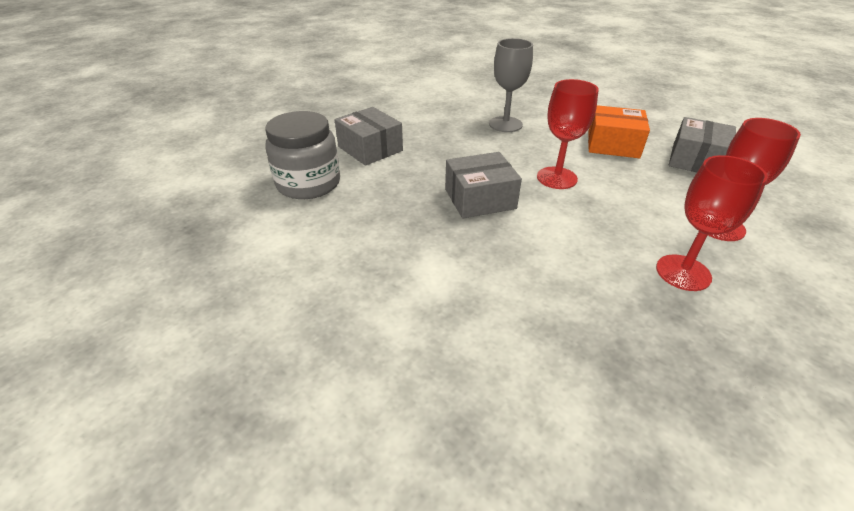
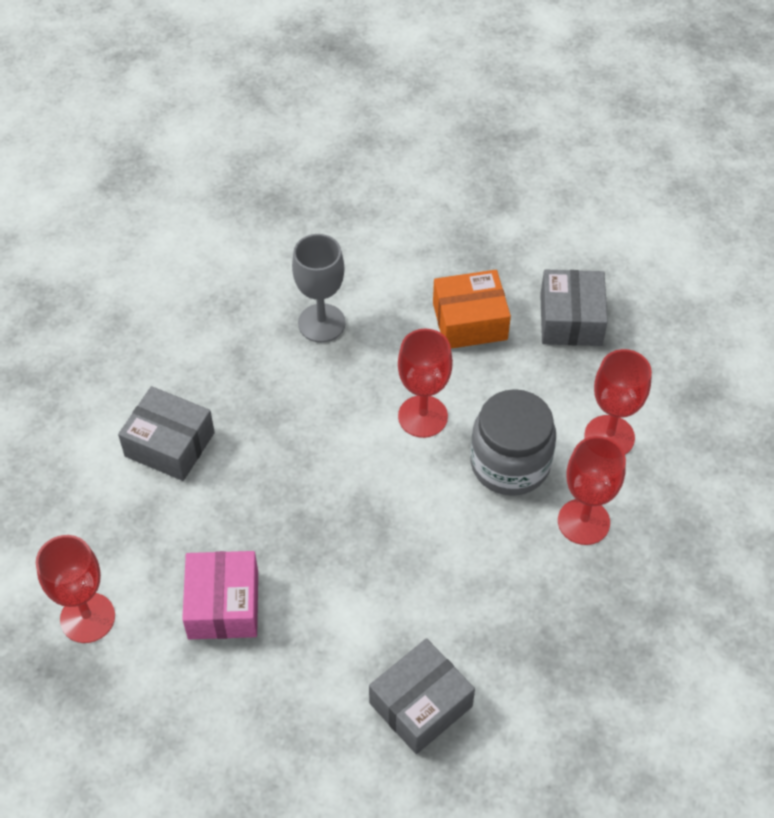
camera: 25 degrees left, 15 degrees up
(243, 210) = (87, 618): none -> red goblet
(308, 183) = (134, 542): grey jar -> grey jar (510, 463)
(340, 232) = (223, 605): none -> pink box
(480, 199) = (350, 489): grey box -> grey box (421, 704)

